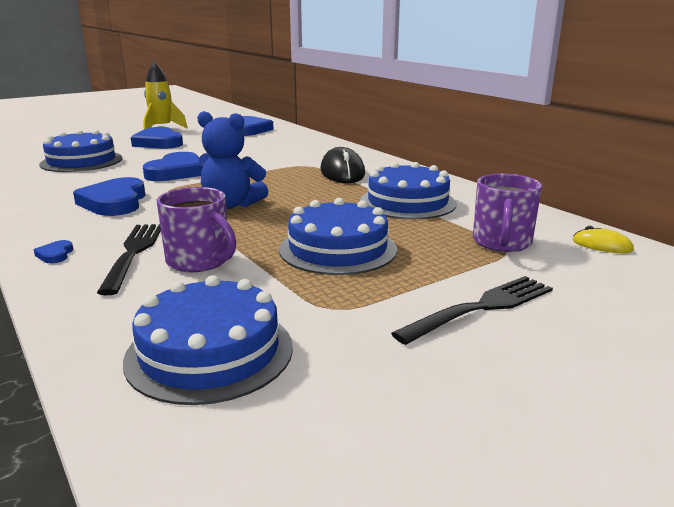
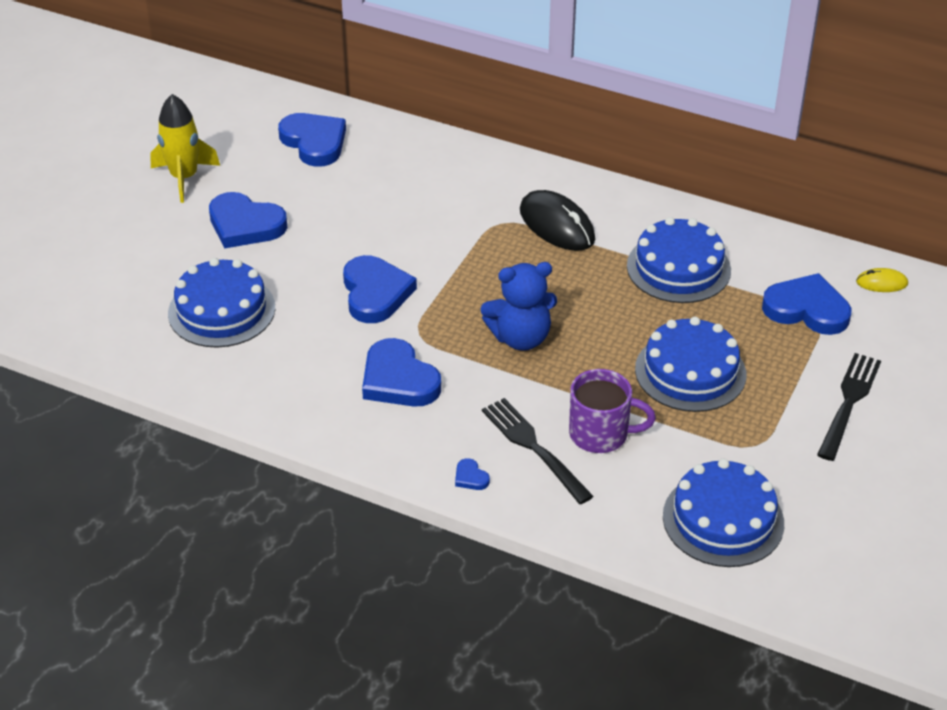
camera: 30 degrees left, 20 degrees up
(501, 243) = (807, 309): purple mug -> blue heart

